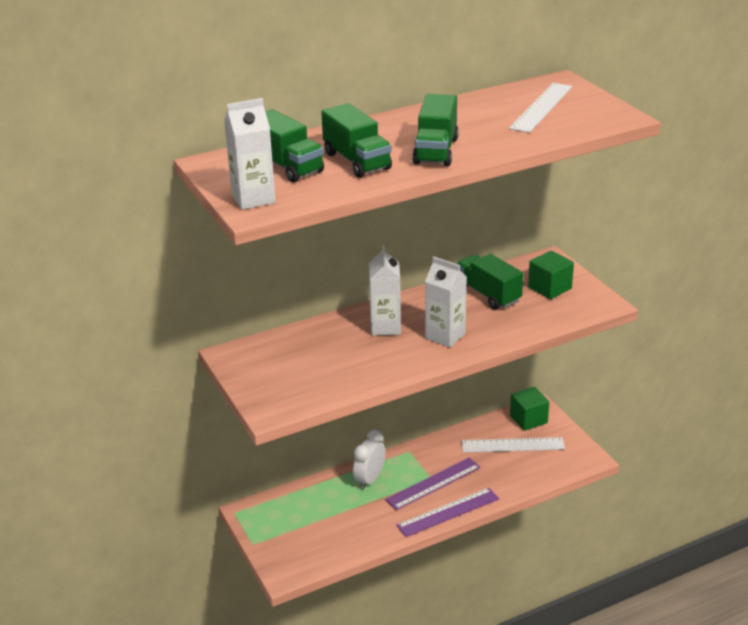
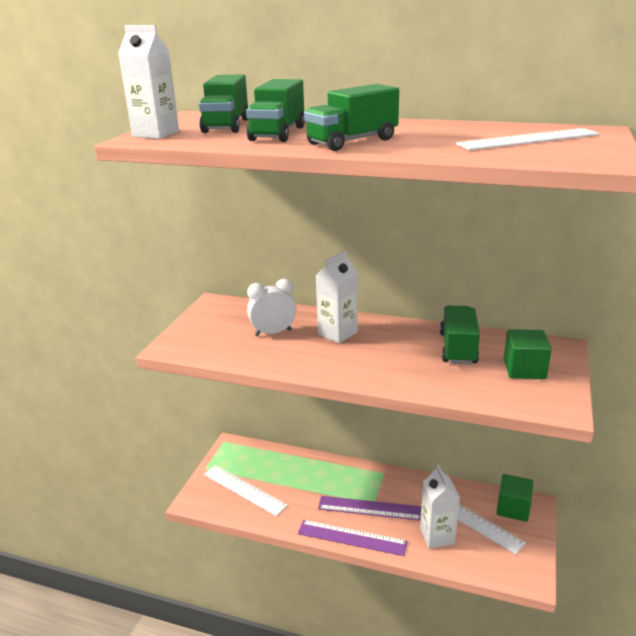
camera: 45 degrees right, 5 degrees down
(315, 536) = (244, 489): none -> white ruler
(369, 480) = (330, 475): white clock -> white clock (273, 332)
(445, 336) = (369, 361): white carton -> white carton (437, 536)

